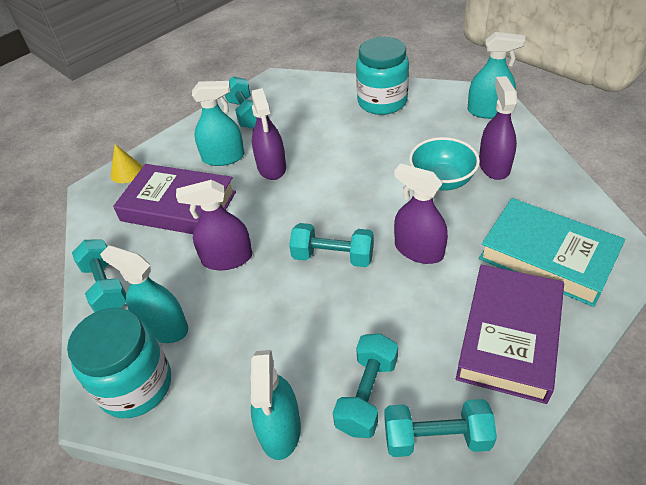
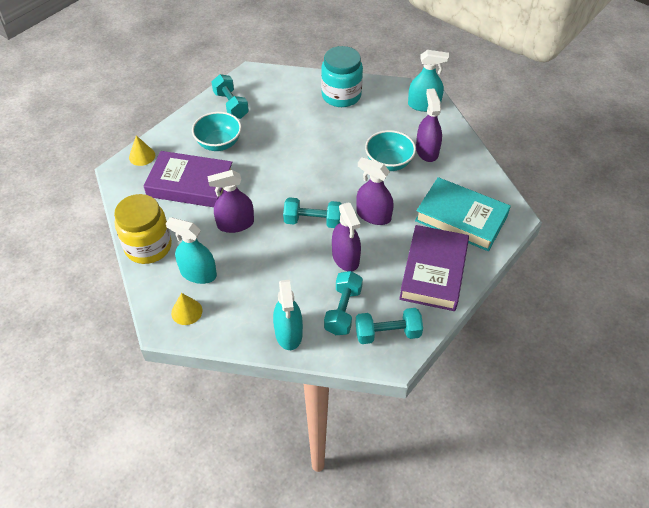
camera: 10 degrees left, 5 degrees up
(106, 287) = (148, 246): turquoise dumbbell -> yellow jar
(136, 385) = (186, 311): turquoise jar -> yellow cone
(223, 157) = (219, 143): turquoise spray bottle -> turquoise bowl
(271, 167) = (259, 152): purple spray bottle -> purple spray bottle (345, 257)

